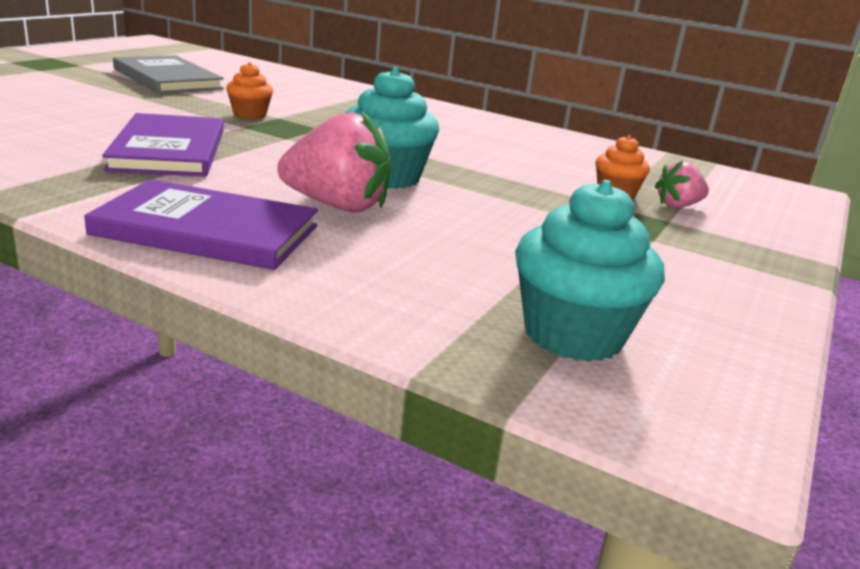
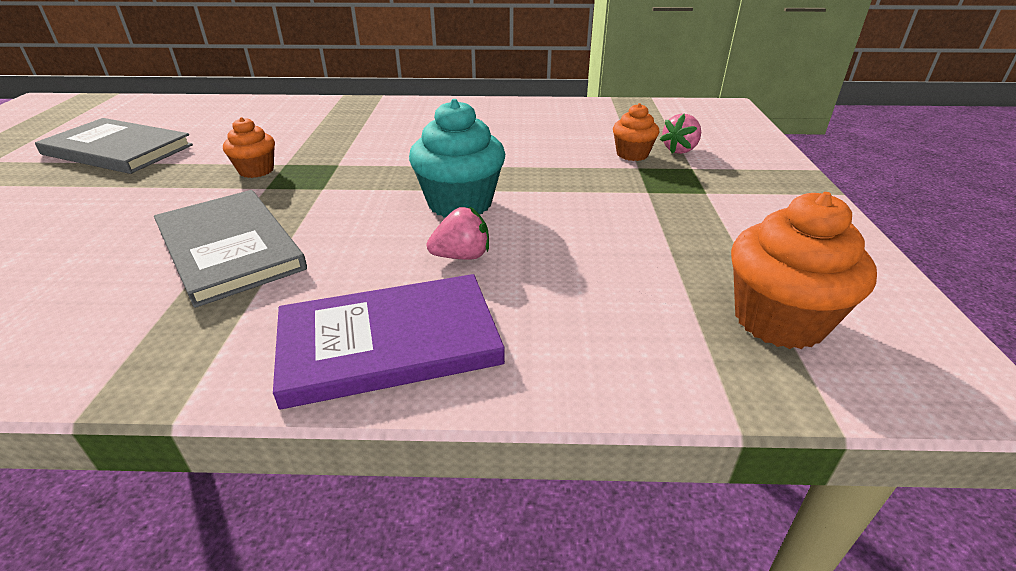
camera: 25 degrees left, 10 degrees up
(169, 150) = (230, 248): purple book -> grey book
(337, 206) = (461, 256): pink strawberry -> pink strawberry, size x0.55
(573, 335) = (779, 320): turquoise cupcake -> orange cupcake

